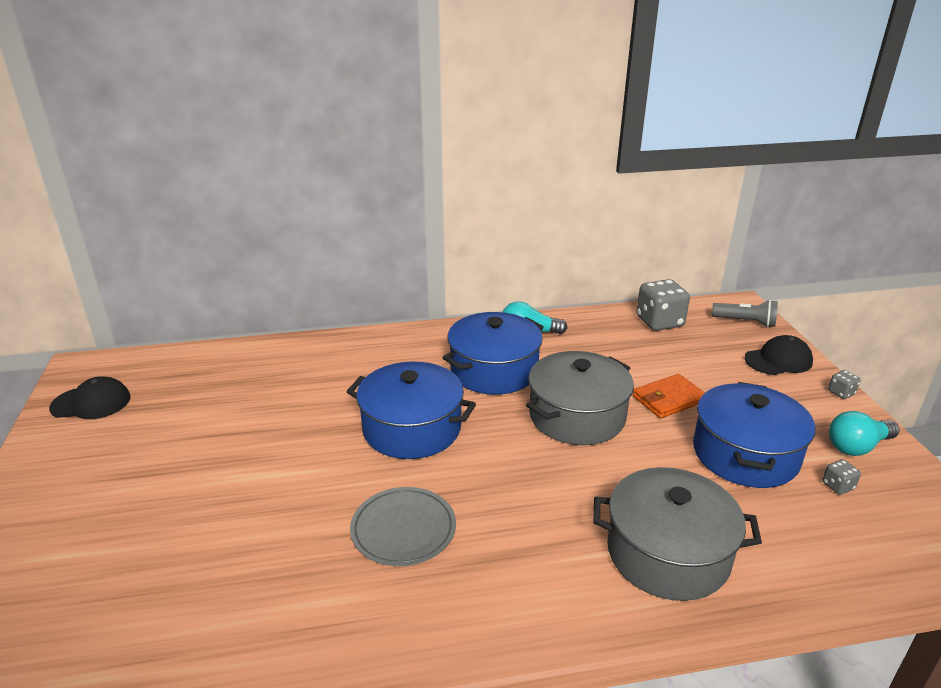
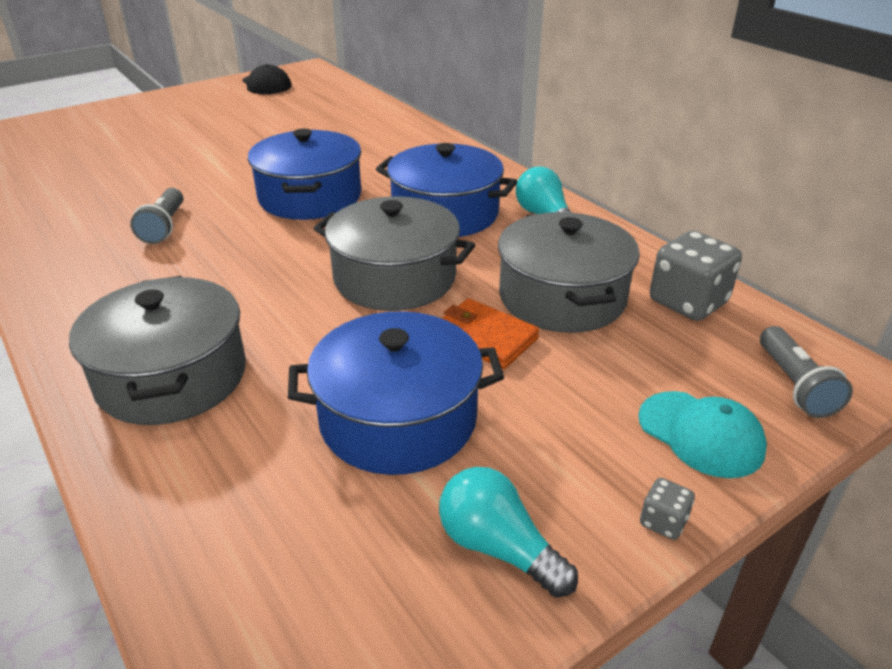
camera: 65 degrees right, 5 degrees up
(403, 529) = (164, 227): grey plate -> grey flashlight
(635, 359) = (562, 297): none -> grey pot
(778, 360) = (700, 434): black cap -> turquoise cap
(837, 486) = (371, 524): grey dice -> none

